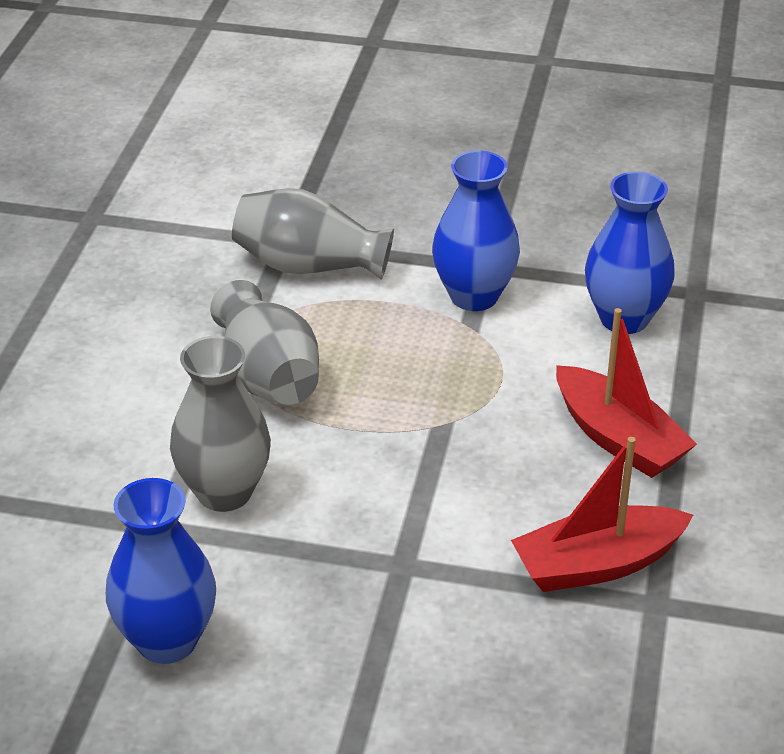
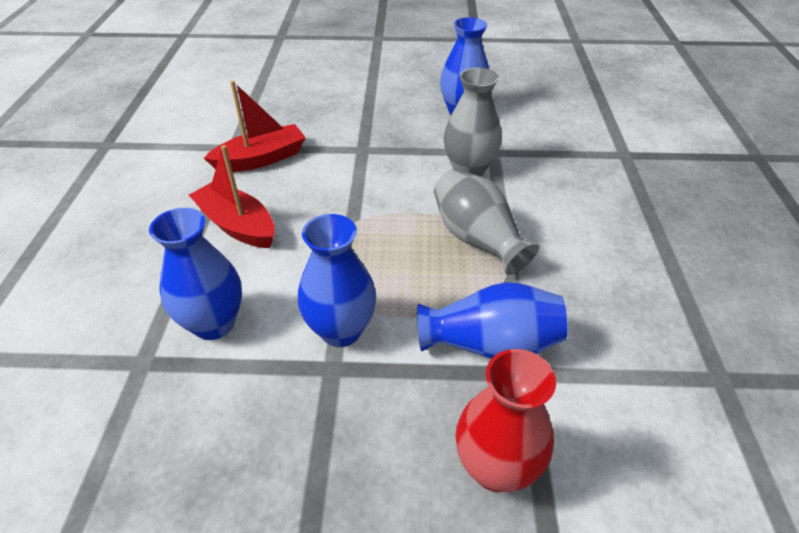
camera: 170 degrees right, 5 degrees up
(309, 266) = (490, 344): grey vase -> blue vase
(348, 187) = (496, 467): none -> red vase

